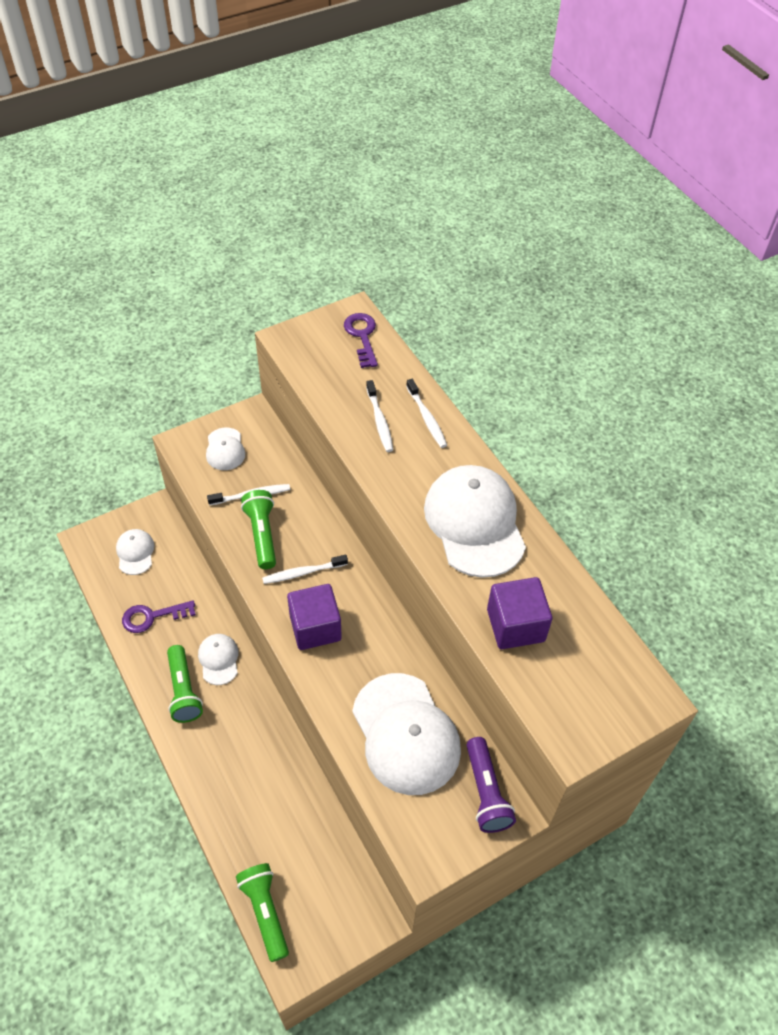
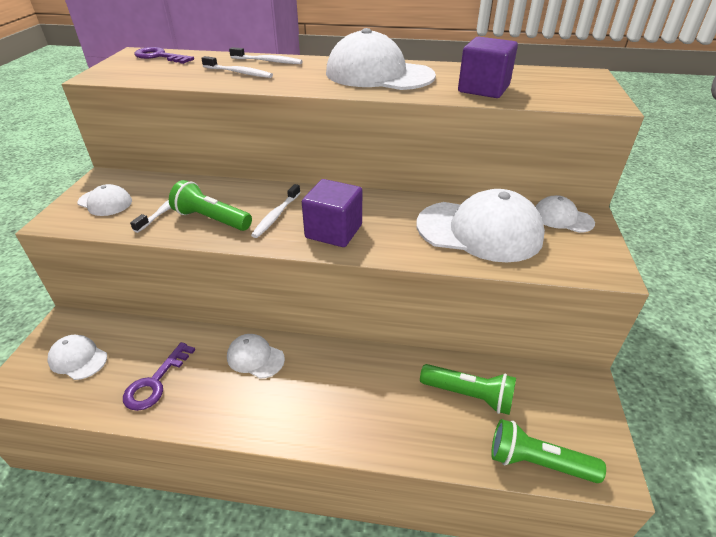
camera: 50 degrees left, 15 degrees down
(184, 691) = (256, 400): green flashlight -> green flashlight (469, 395)
(486, 792) = (562, 218): purple flashlight -> white cap

